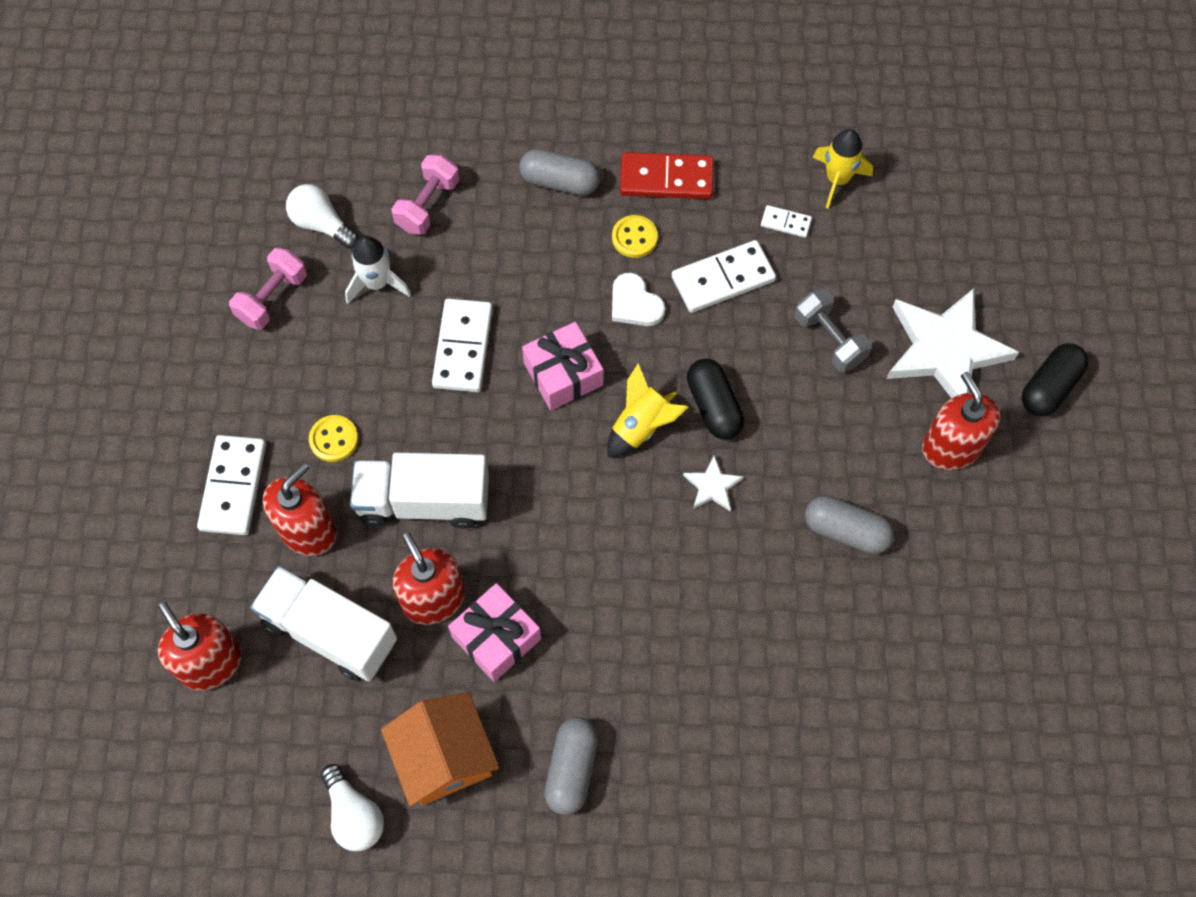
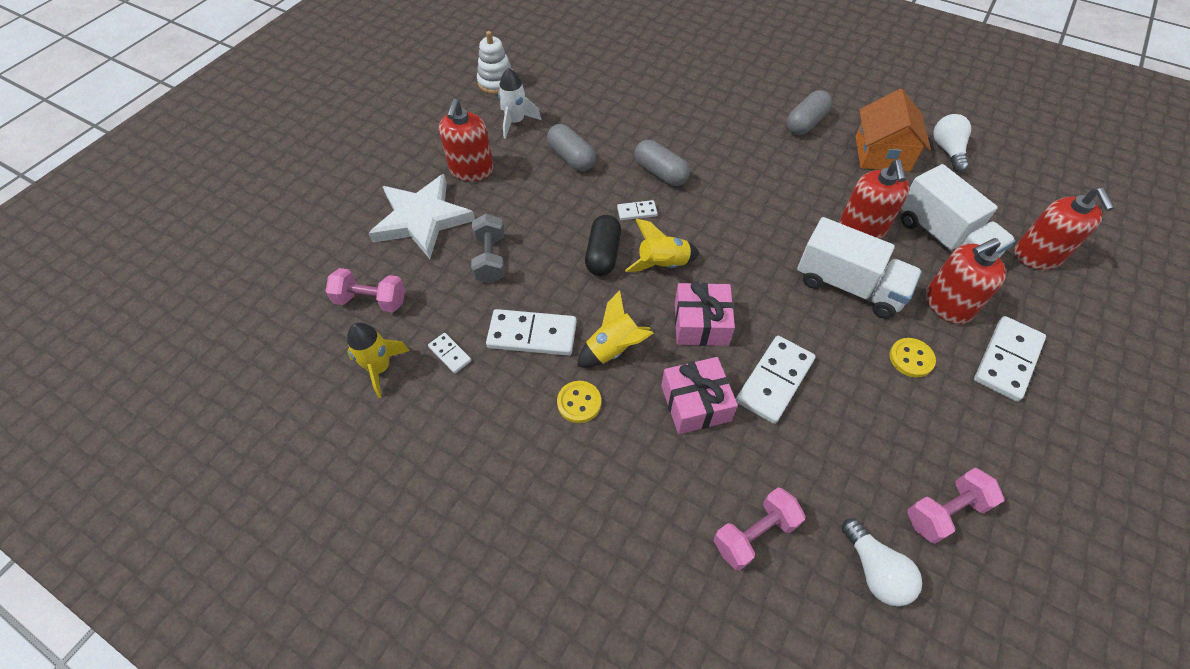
camera: 150 degrees left, 10 degrees down
(377, 283) = (833, 476): white rocket -> white rocket (515, 122)
(496, 638) = (826, 193): pink gift -> pink gift (695, 403)
(560, 182) = (613, 491): grey capsule -> grey capsule (660, 173)
(635, 303) = (613, 349): white heart -> yellow rocket
(666, 178) = (515, 443): red domino -> none
(712, 486) = (637, 211): white star -> white domino
(907, 235) = (371, 300): none -> pink dumbbell
(1049, 387) = (382, 173): black capsule -> none
(1050, 620) = (496, 82): none -> white stacking toy

